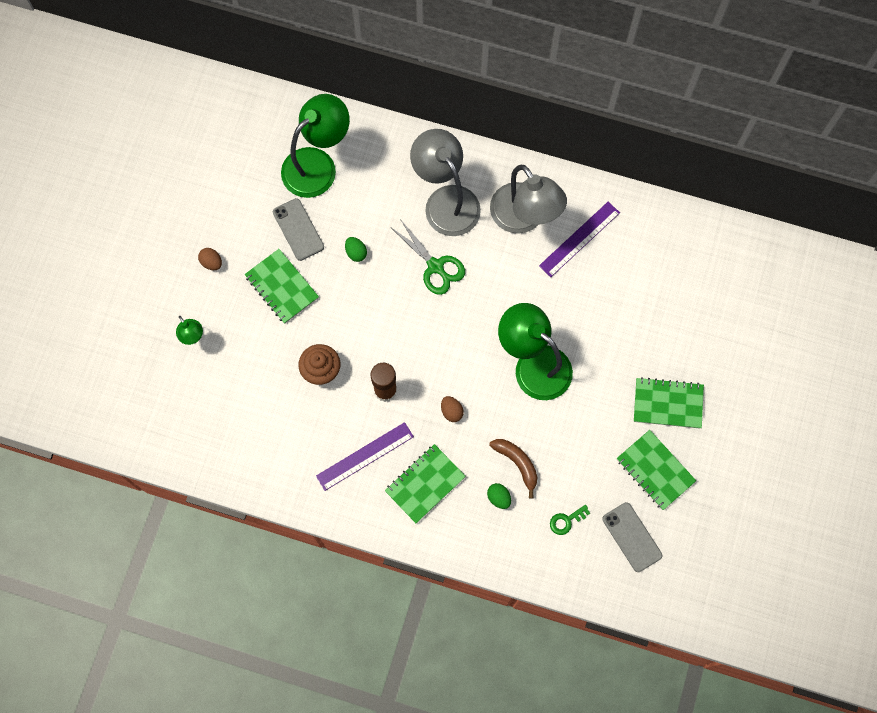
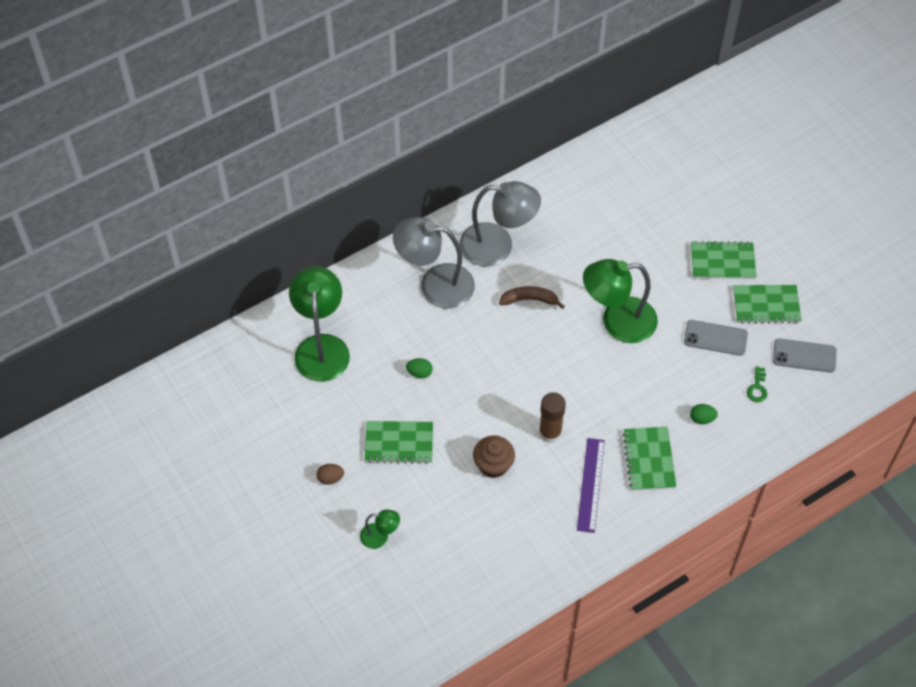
camera: 50 degrees left, 15 degrees down
(298, 229) = (362, 398): grey phone -> grey phone (715, 338)
(435, 266) = (481, 329): green scissors -> none
(451, 411) = (606, 401): brown egg -> none
(517, 463) = (685, 387): brown banana -> brown banana (529, 300)
(579, 239) = (547, 224): purple ruler -> none
(668, 404) = (722, 262): green notebook -> green notebook turned 45 degrees clockwise

